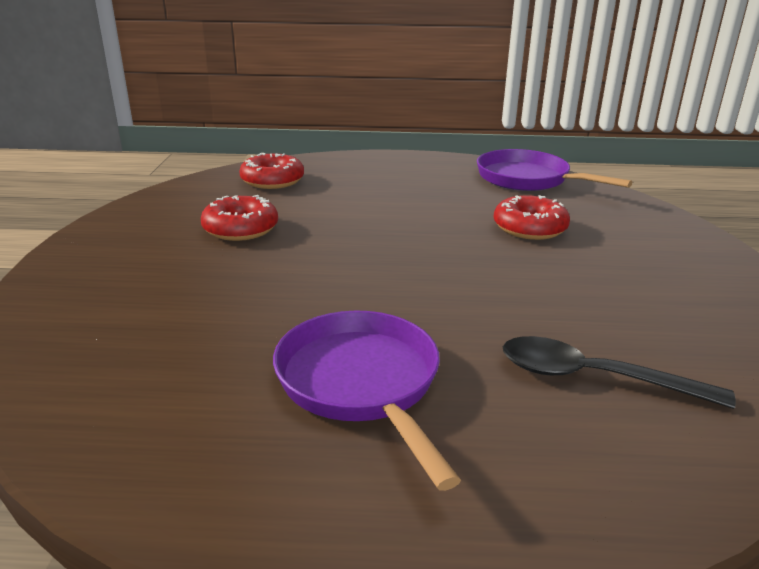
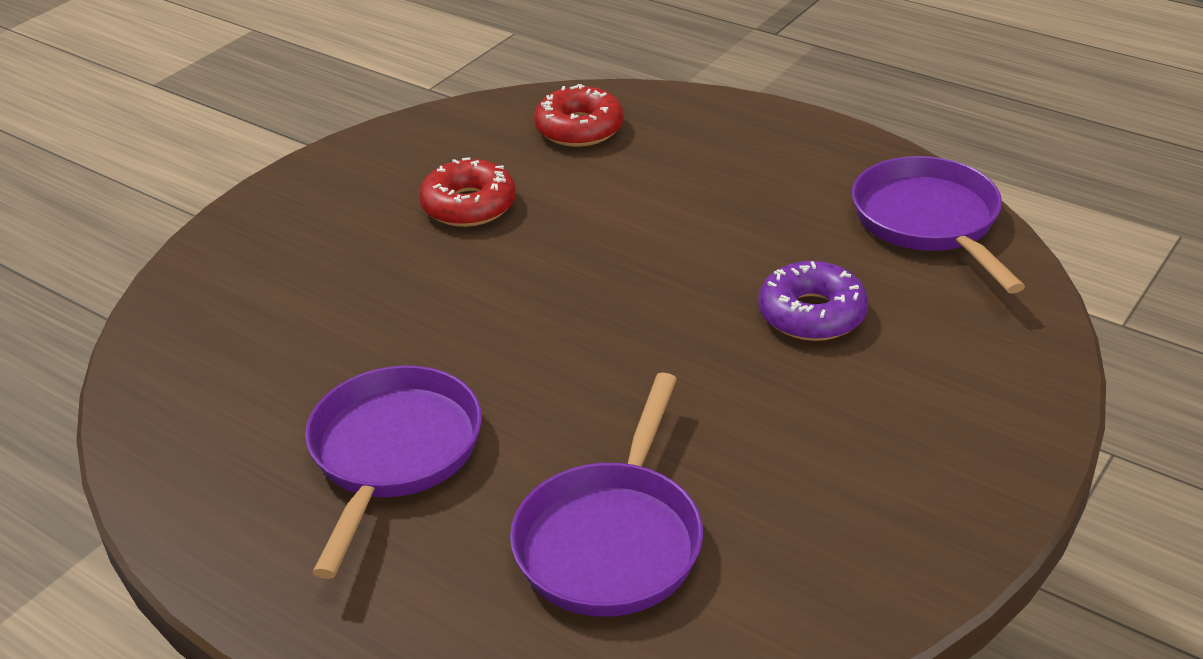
camera: 35 degrees right, 10 degrees up
(529, 228) = (812, 314): red donut -> purple donut
(593, 377) = (612, 540): black spoon -> purple pan

